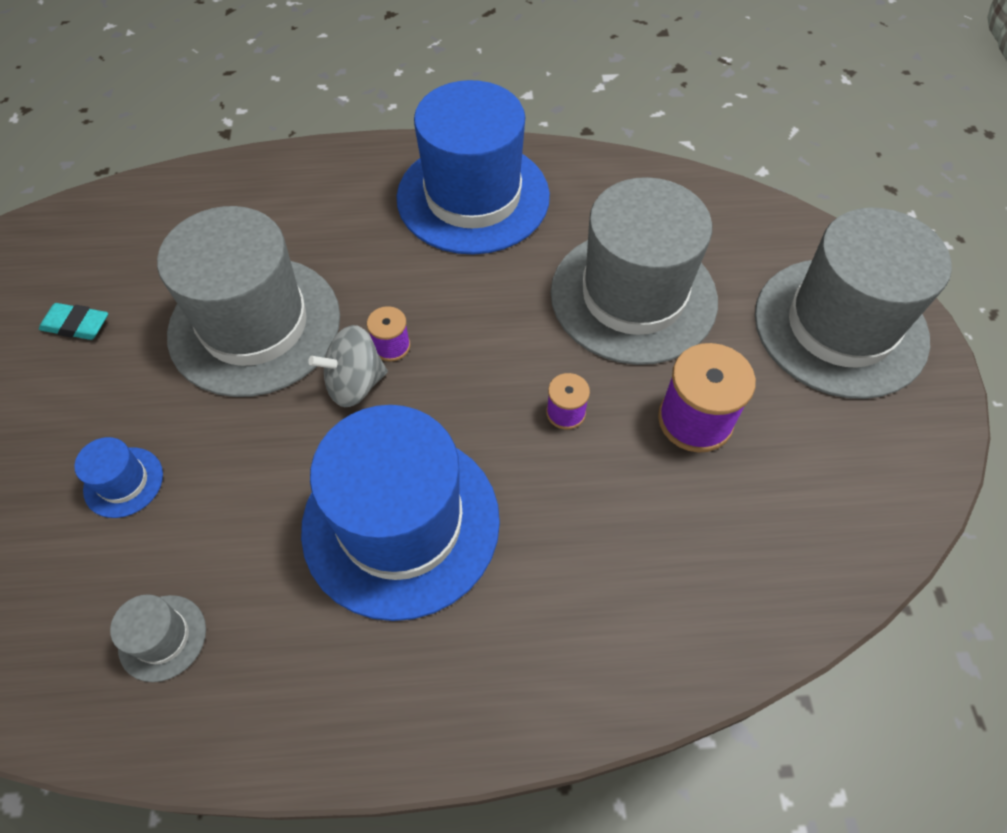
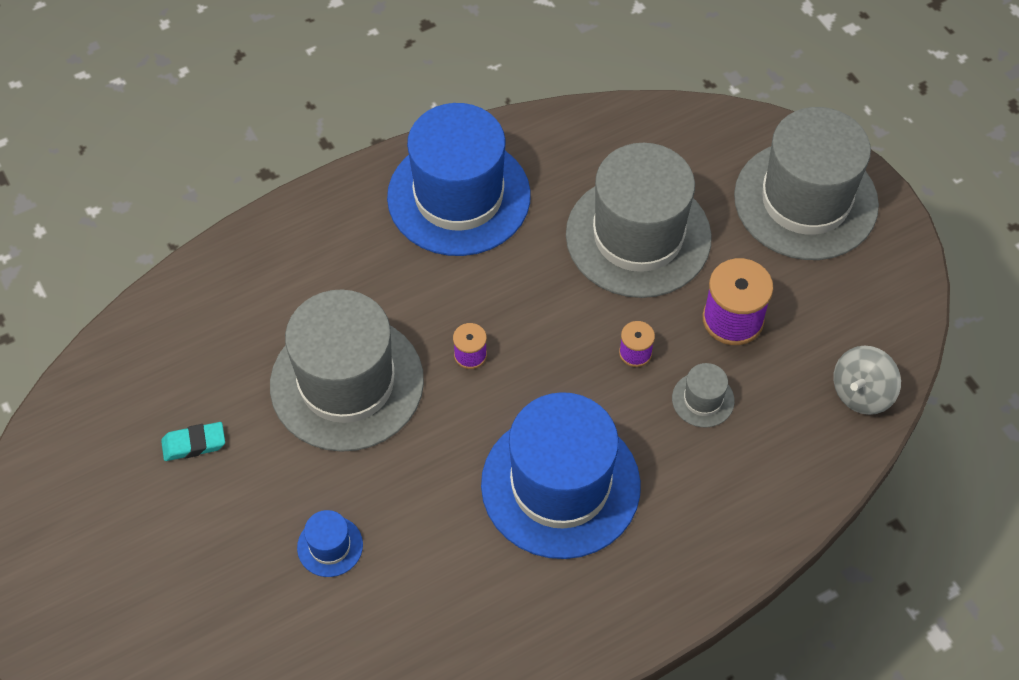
camera: 25 degrees left, 0 degrees up
(162, 637) = (439, 635): grey hat -> grey hat (703, 399)
(355, 383) = (460, 397): grey spinning top -> grey spinning top (861, 393)

